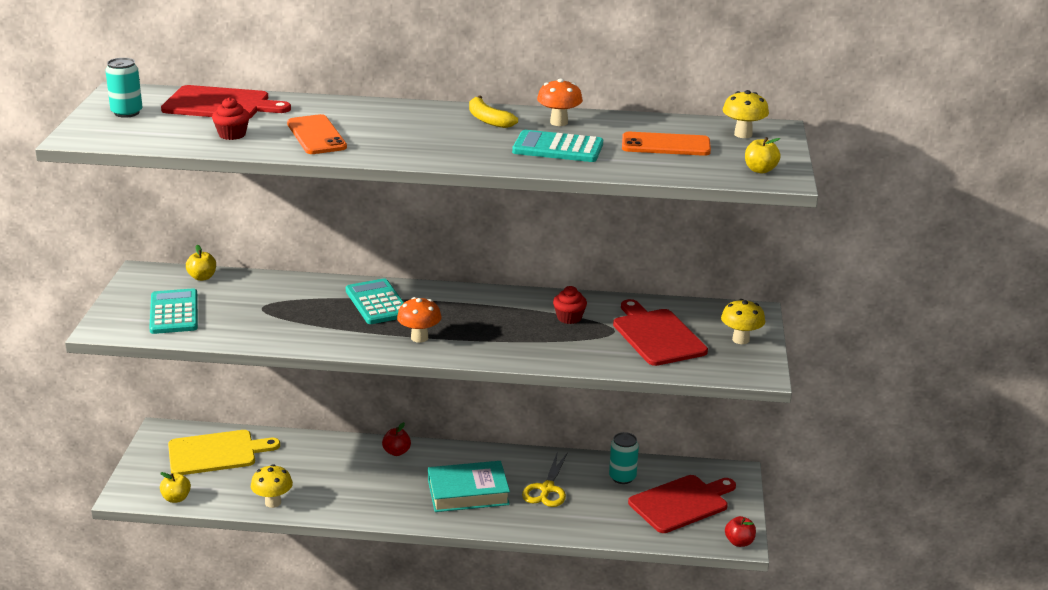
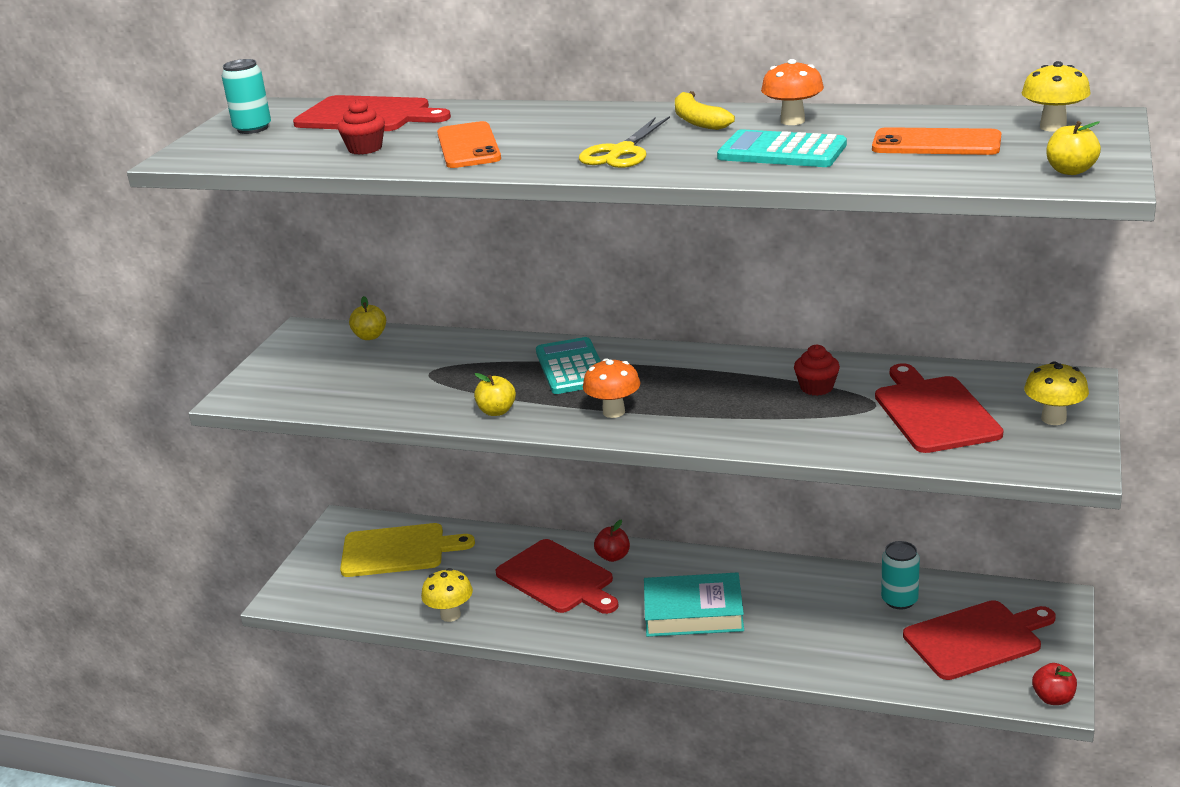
camera: 15 degrees right, 0 degrees up
(174, 312) = (324, 378): turquoise calculator -> none
(176, 498) = (339, 605): yellow apple -> yellow apple (497, 411)
(355, 471) = (557, 579): none -> red cutting board
(547, 489) = (796, 612): yellow scissors -> yellow scissors (621, 152)

